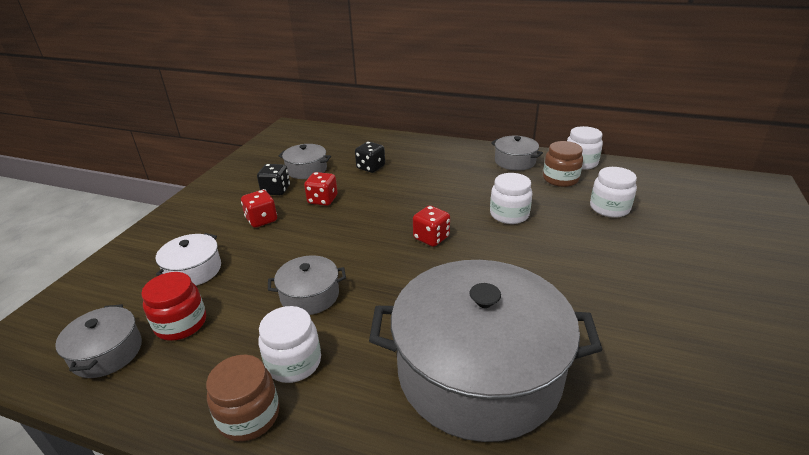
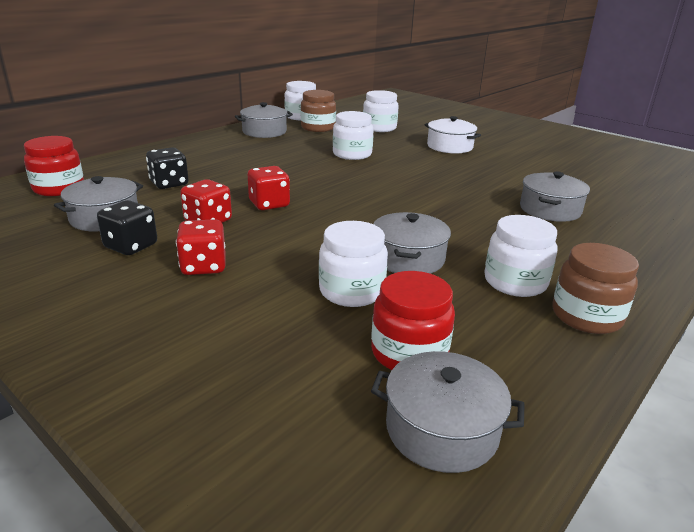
camera: 70 degrees left, 5 degrees down
(193, 270) = (282, 334): white pot -> white pot (449, 146)
(250, 282) = (351, 291): none -> white jar
(337, 143) = (59, 188): none -> red jar
(431, 238) = (357, 187): red dice -> red dice (269, 204)
(478, 371) = (550, 210): grey pot -> grey pot, size x0.43

